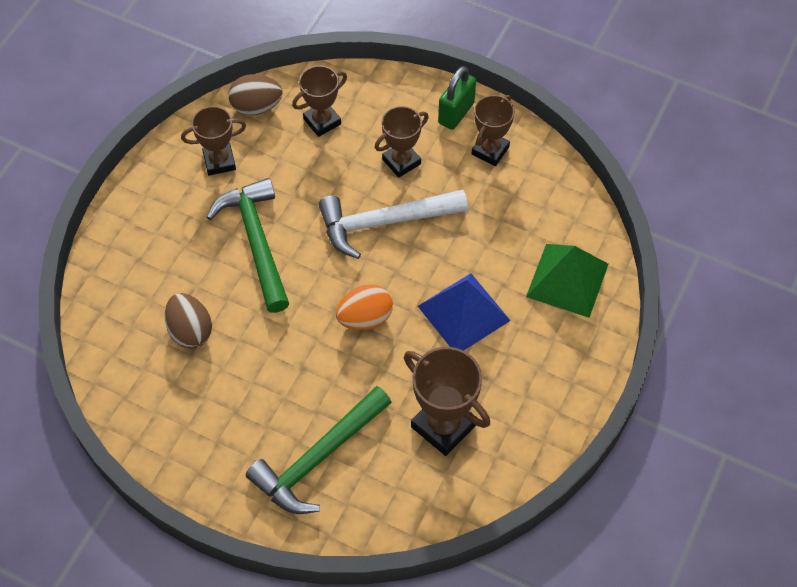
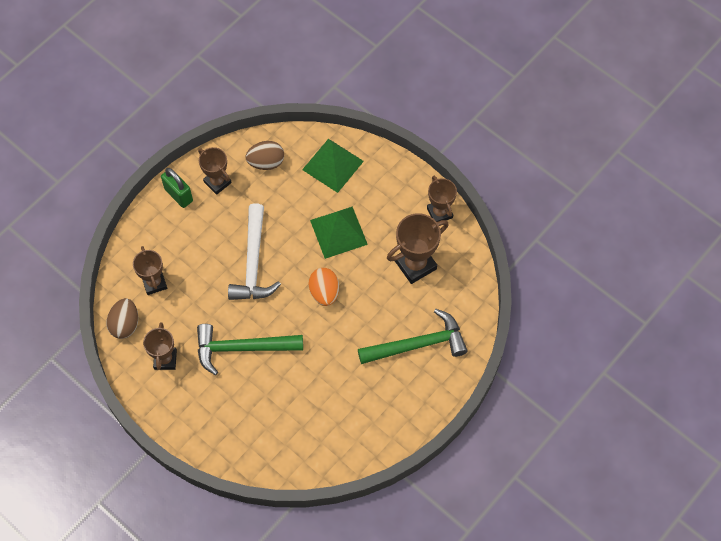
camera: 75 degrees left, 5 degrees up
(190, 331) = (300, 405): brown egg -> brown egg (266, 162)
(318, 459) = (418, 344): green hammer -> green hammer turned 75 degrees counterclockwise
(401, 161) = (207, 240): brown trophy -> brown trophy (439, 213)
(464, 313) = (338, 232): blue pyramid -> green pyramid

